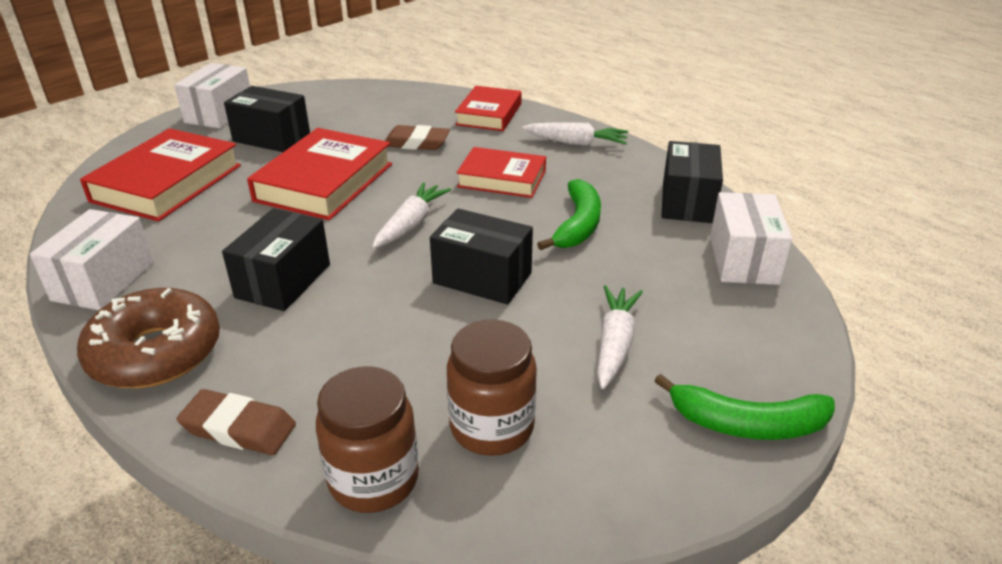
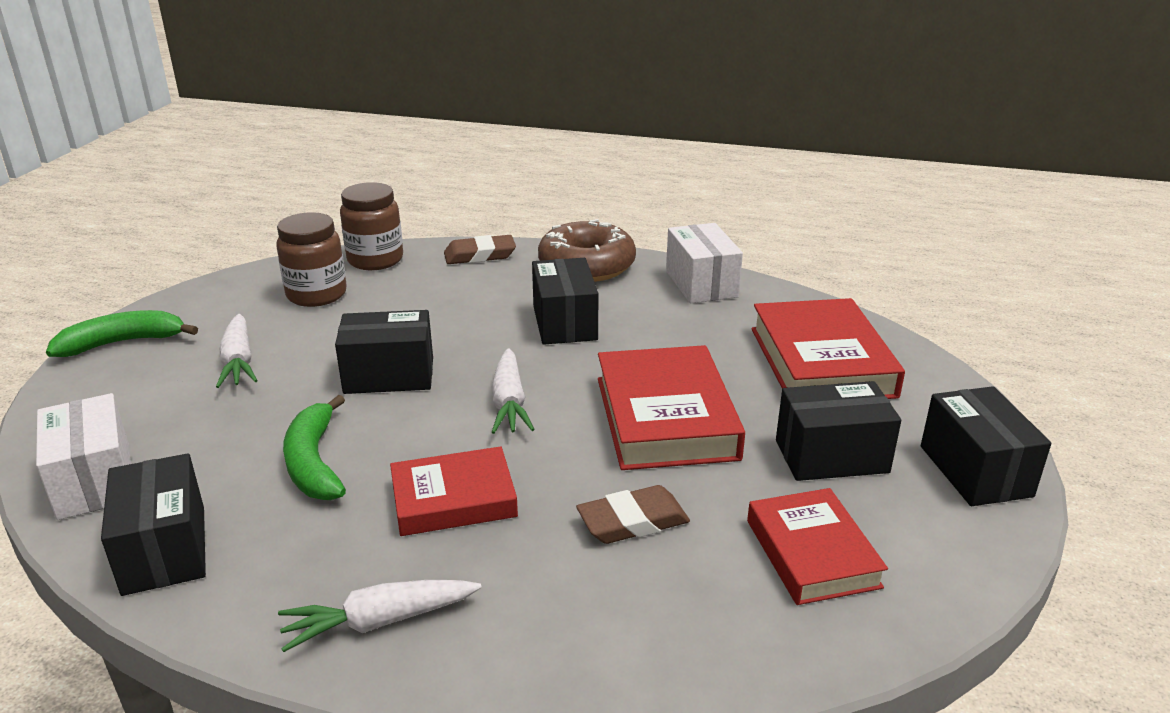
camera: 150 degrees right, 5 degrees down
(219, 113) = (975, 471): white box -> black box
(489, 114) = (586, 643): red book -> red book (812, 553)

